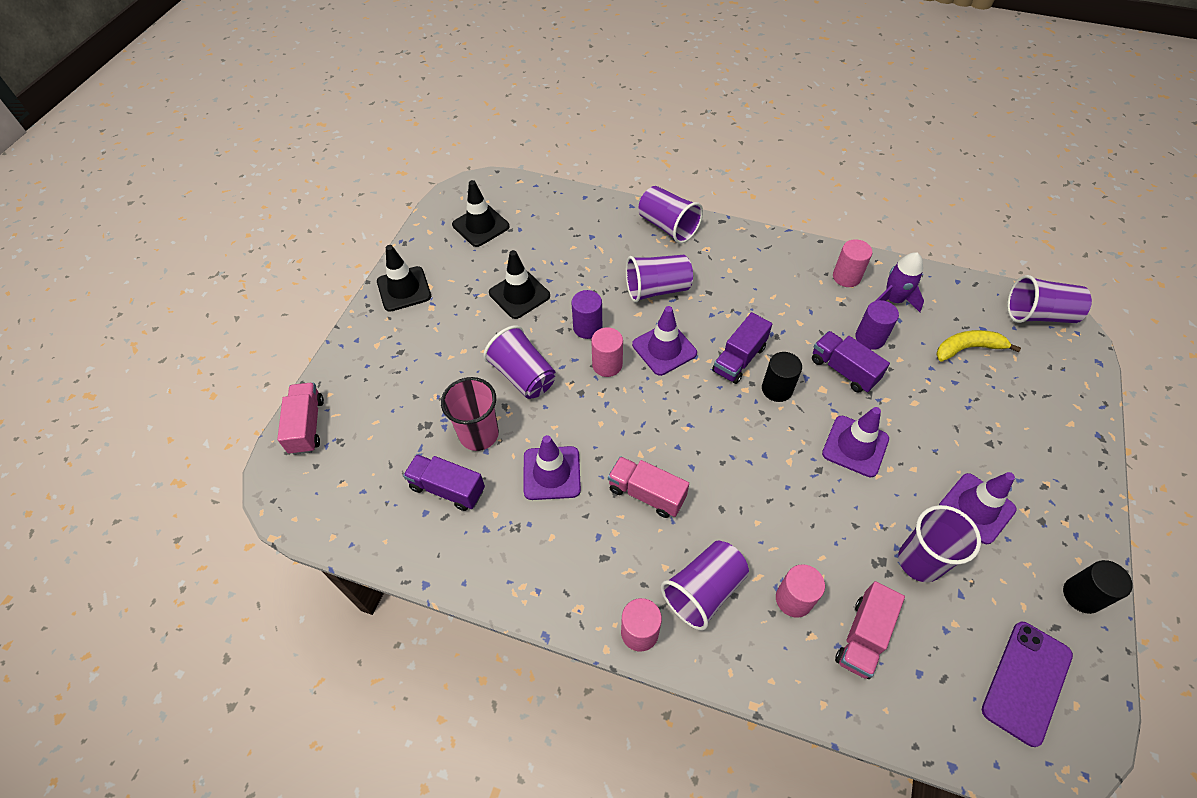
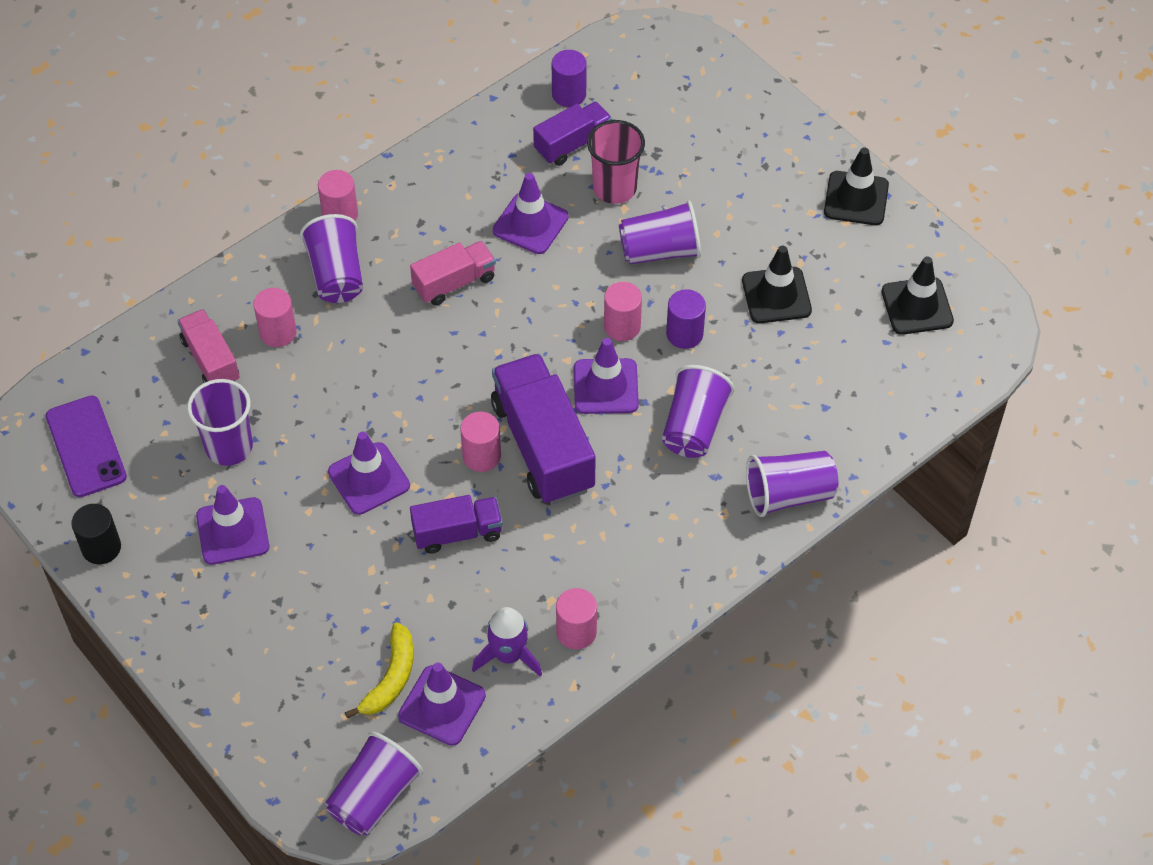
camera: 120 degrees right, 0 degrees up
(307, 426) = (720, 69): pink truck -> none
(739, 359) = (543, 446): purple truck -> purple truck, size x1.75
(777, 389) = (481, 456): black cylinder -> pink cylinder
(870, 338) = (477, 590): purple cylinder -> purple cylinder (569, 94)
(955, 314) = (442, 705): none -> purple traffic cone

